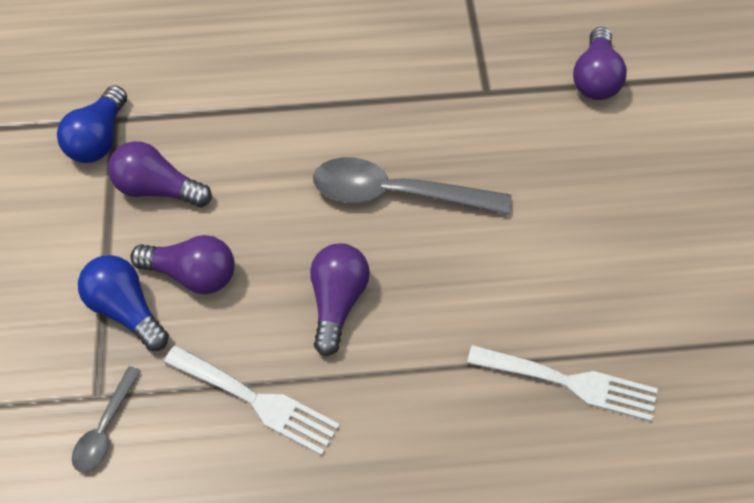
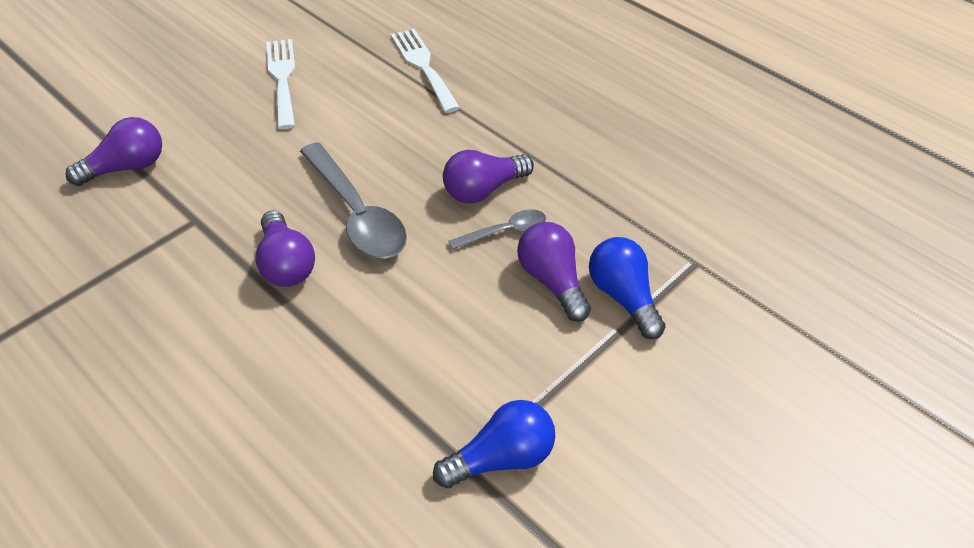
camera: 130 degrees left, 10 degrees down
(105, 428) = (707, 241): grey spoon -> grey spoon (505, 231)
(126, 310) = (623, 297): blue light bulb -> blue light bulb turned 150 degrees clockwise
(158, 189) = (505, 365): purple light bulb -> purple light bulb (286, 264)
(257, 401) = (596, 182): white fork -> white fork (282, 78)

